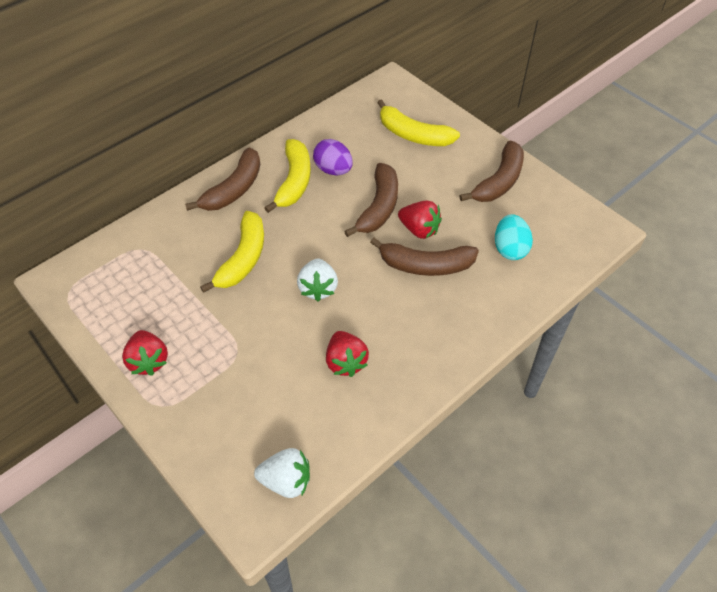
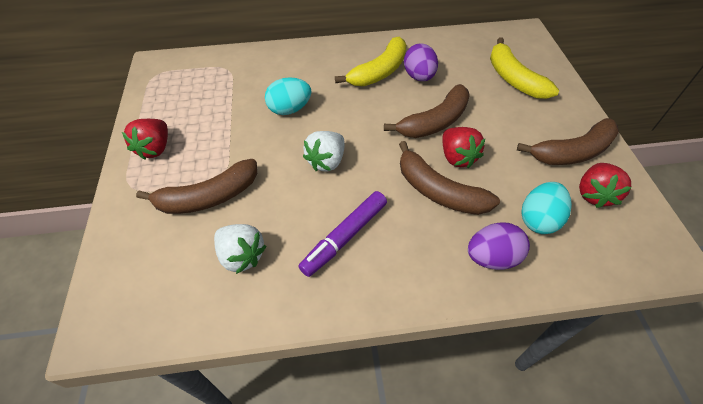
camera: 35 degrees right, 0 degrees up
(234, 189) = (328, 58): brown banana -> brown banana (208, 197)
(243, 258) = (290, 109): yellow banana -> turquoise egg
(286, 481) = (153, 311): white strawberry -> white strawberry (242, 256)
(345, 362) = (295, 236): red strawberry -> red strawberry (594, 194)
(384, 340) = (345, 237): none -> purple marker
(498, 295) = (492, 257): none -> purple egg

